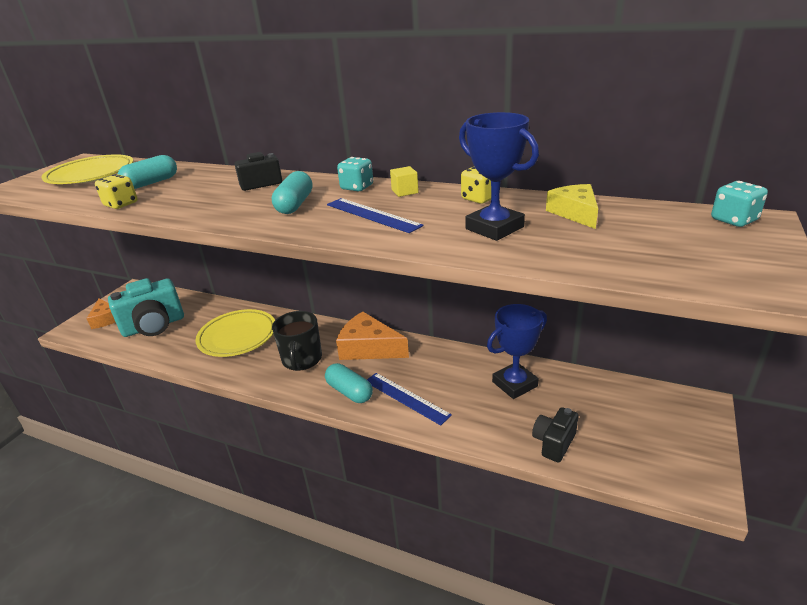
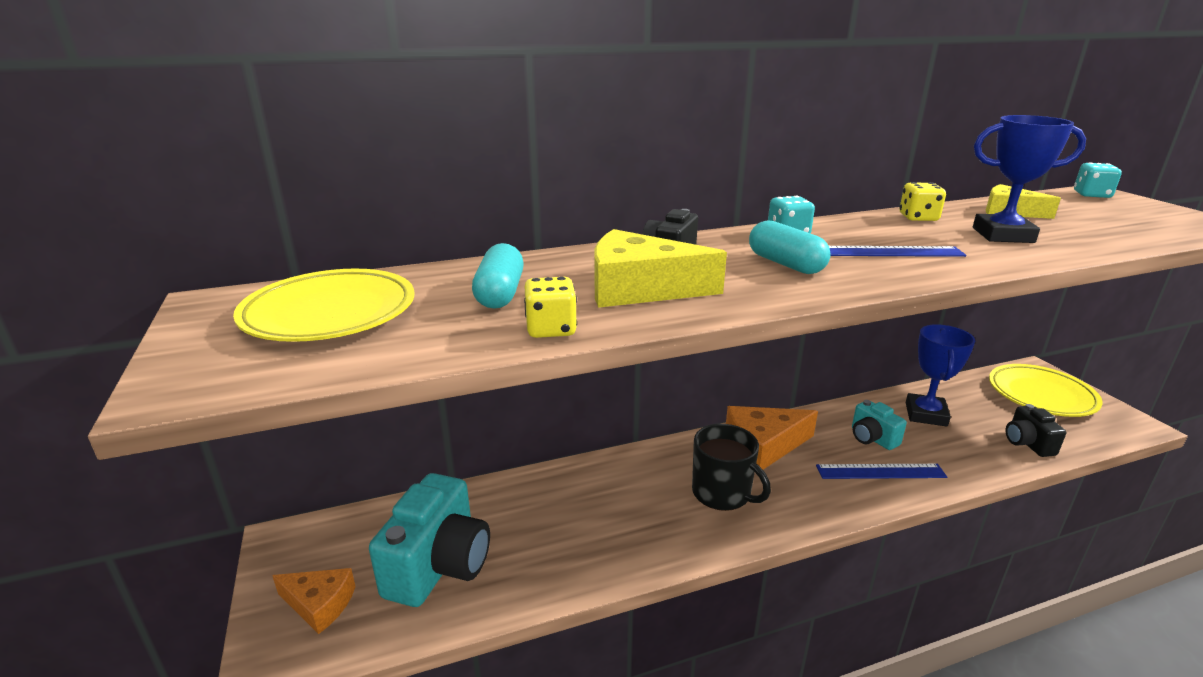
camera: 45 degrees left, 5 degrees down
(198, 197) = (639, 288): none -> yellow cheese
(237, 336) = (597, 511): yellow plate -> yellow plate (1041, 395)
(349, 392) = (828, 496): turquoise capsule -> none
(405, 191) = (843, 227): yellow cube -> none
(442, 378) = (872, 438): none -> turquoise camera

